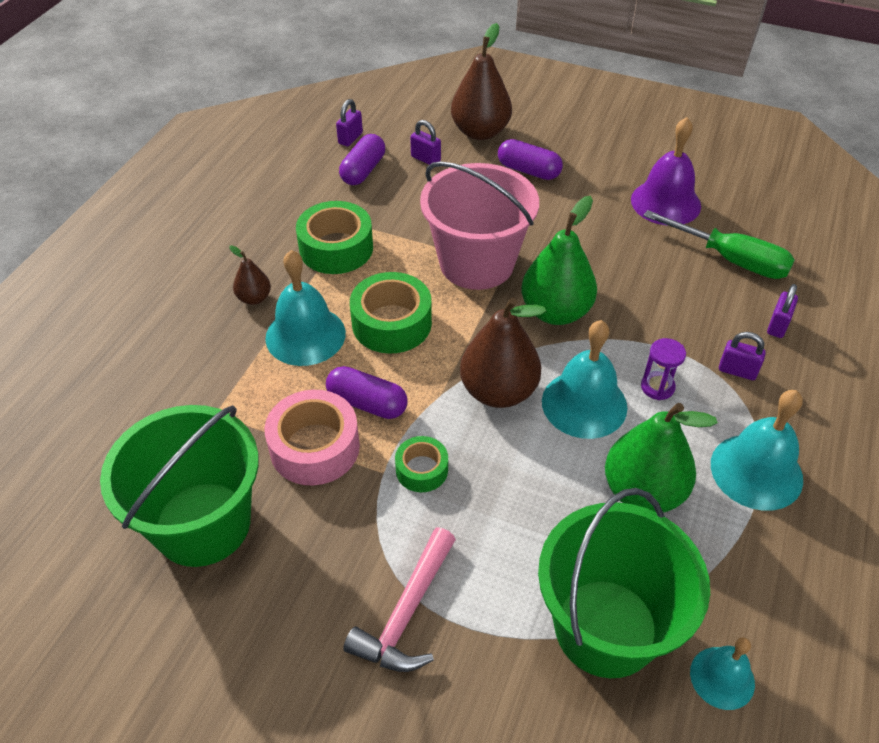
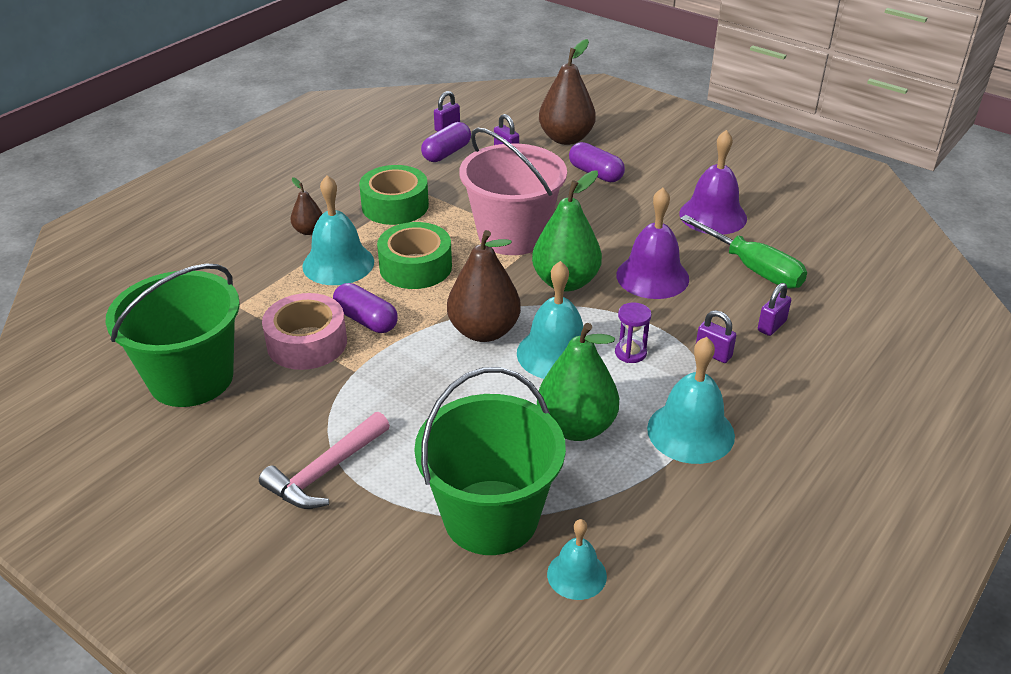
camera: 15 degrees right, 10 degrees down
(421, 470) = (388, 375): green tape -> none
(639, 288) = (652, 276): none -> purple bell

